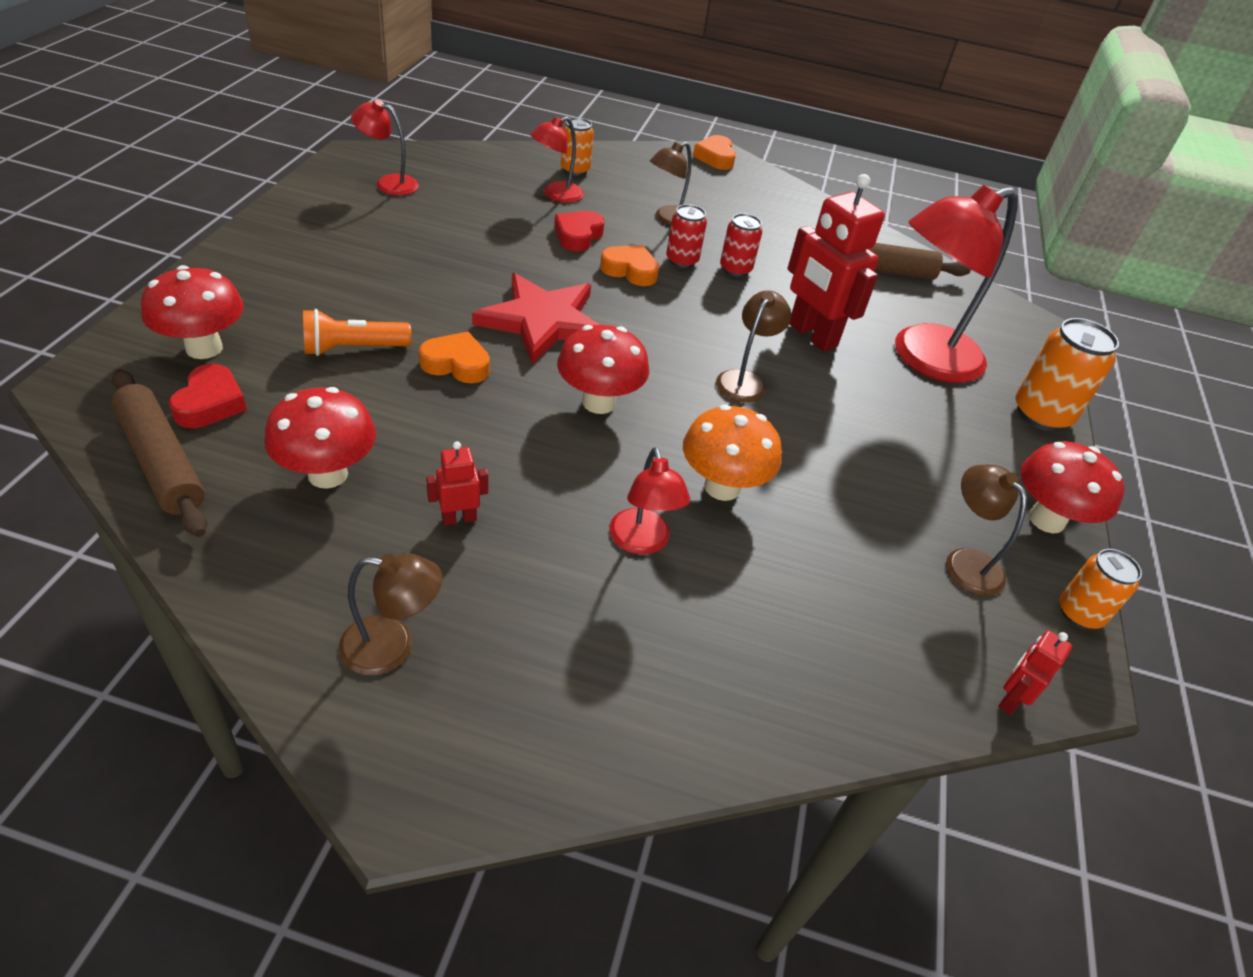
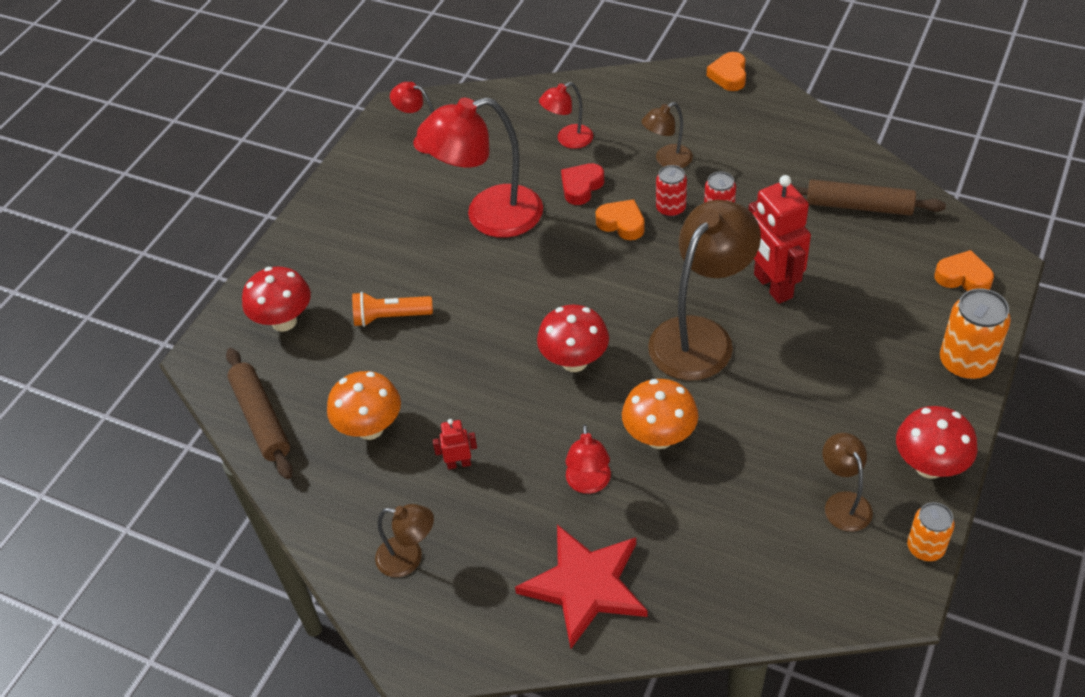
camera: 20 degrees right, 5 degrees up
(210, 403) = (290, 370): red heart -> none
(328, 474) = (370, 428): red mushroom -> orange mushroom
(456, 364) = (467, 329): orange heart -> orange heart (963, 277)
(543, 321) = (539, 283): red star -> red star (585, 586)
(575, 170) = (589, 107): orange can -> none
(744, 380) = (700, 336): brown lamp -> brown lamp, size x1.99
(923, 358) = (871, 306): red lamp -> red lamp (489, 216)
(1010, 699) = (840, 612): red robot -> none

